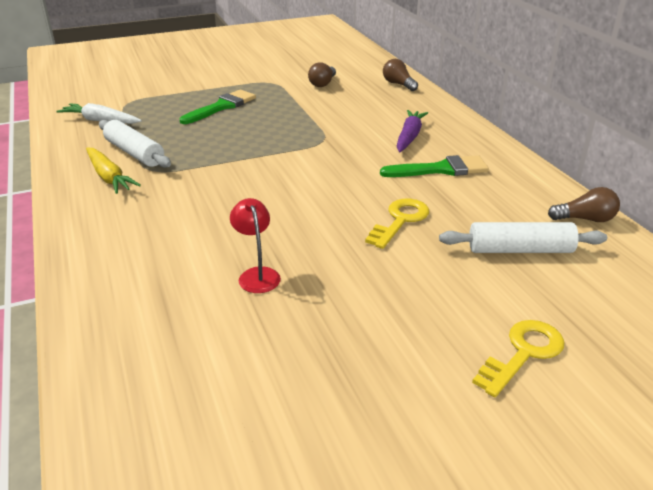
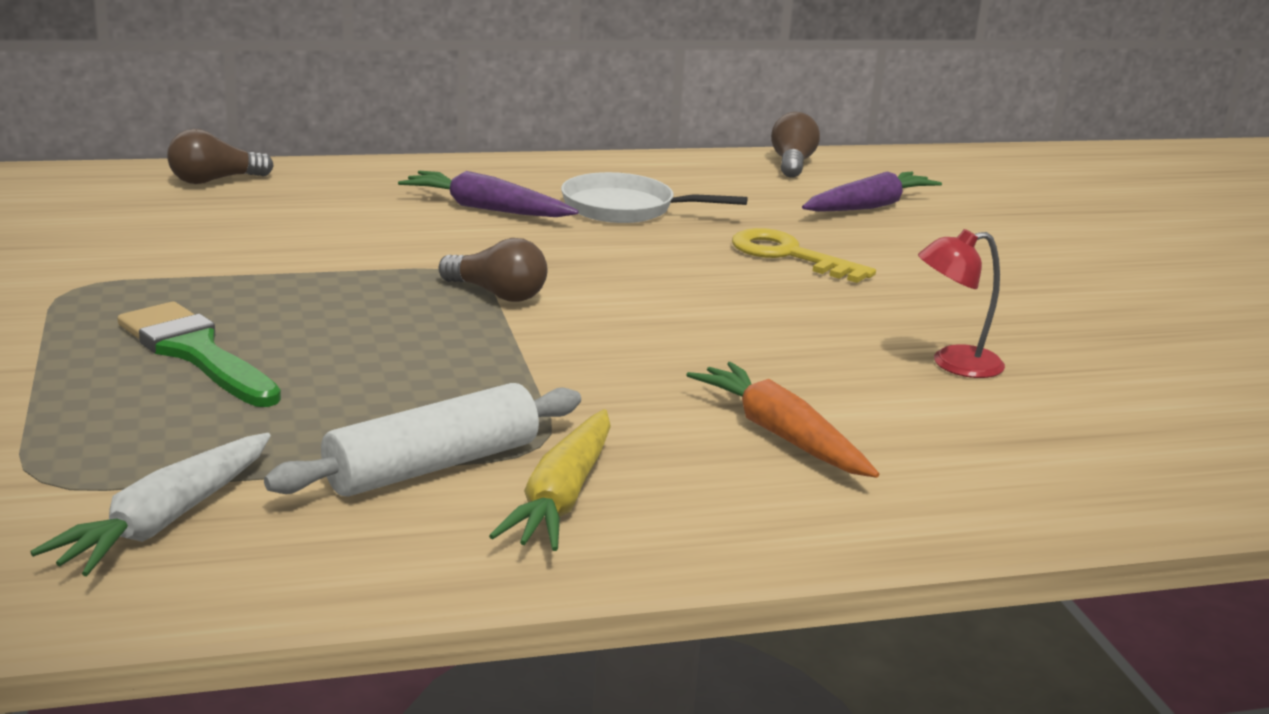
camera: 85 degrees left, 10 degrees down
(109, 177) = (562, 497): yellow carrot -> yellow carrot turned 135 degrees clockwise
(163, 221) = (781, 435): none -> orange carrot
(323, 83) = (139, 239): brown light bulb -> brown light bulb (497, 294)
(441, 169) = (625, 208): green brush -> white pan
(520, 250) = (869, 206): white rolling pin -> purple carrot
(523, 353) = (1083, 243): yellow key -> none

